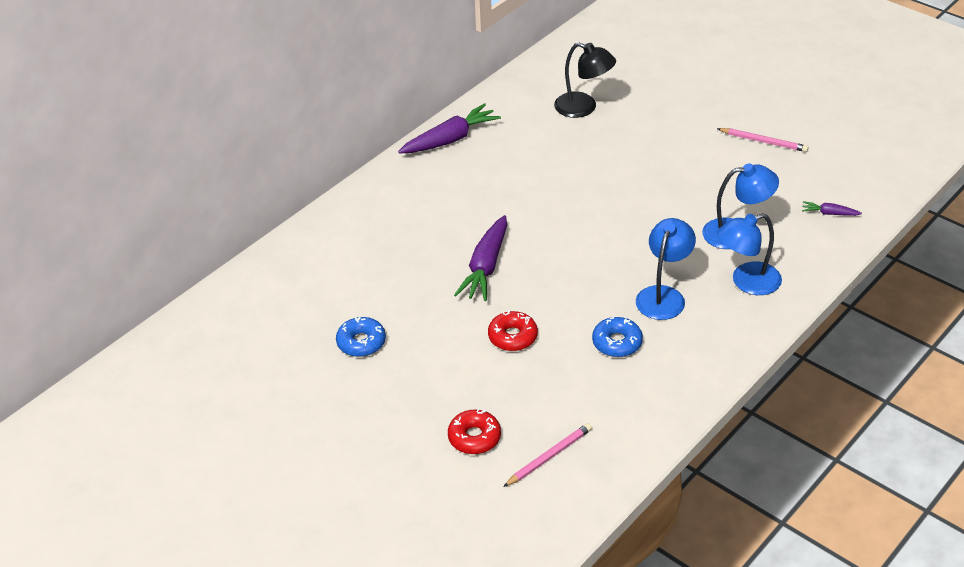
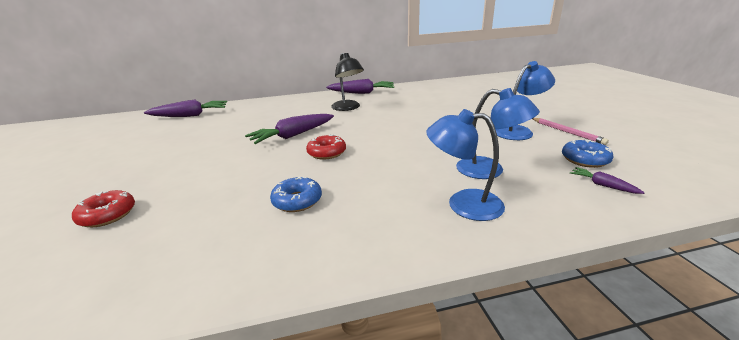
camera: 35 degrees right, 15 degrees down
(270, 292) = (190, 115): none -> purple carrot
(361, 342) = (176, 144): blue donut -> blue donut (584, 160)
(513, 337) = (243, 170): red donut -> red donut (326, 153)
(549, 457) = (107, 258): pink pencil -> none
(583, 108) = (449, 97): black lamp -> black lamp (348, 108)
(663, 295) = (377, 186): blue lamp -> blue lamp (518, 131)

